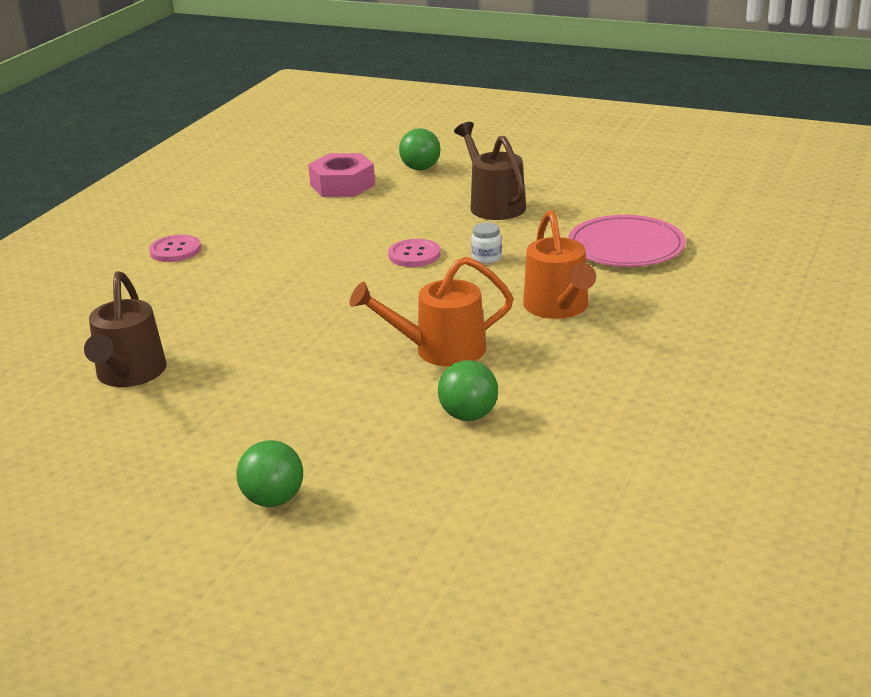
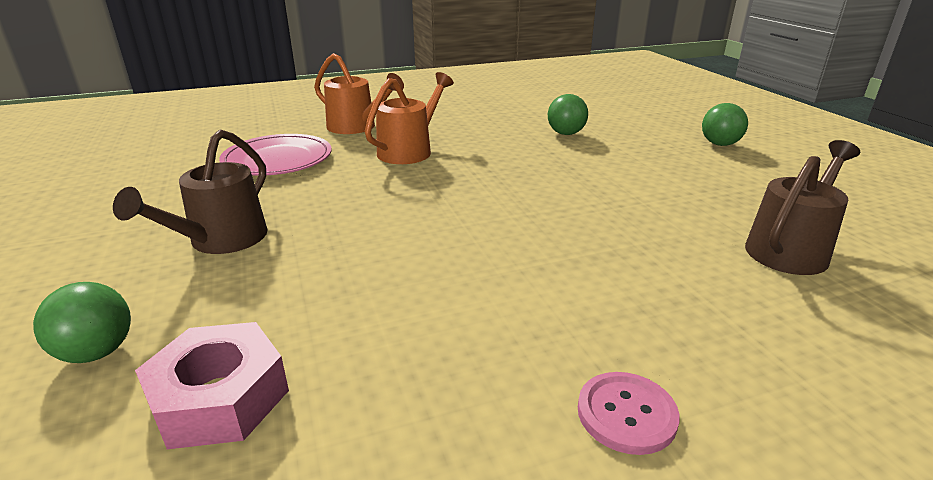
camera: 135 degrees left, 0 degrees up
(414, 255) = (396, 230): pink button -> none
(440, 350) = (523, 162): orange watering can -> orange watering can (357, 127)
(486, 258) = (360, 198): white jar -> none

